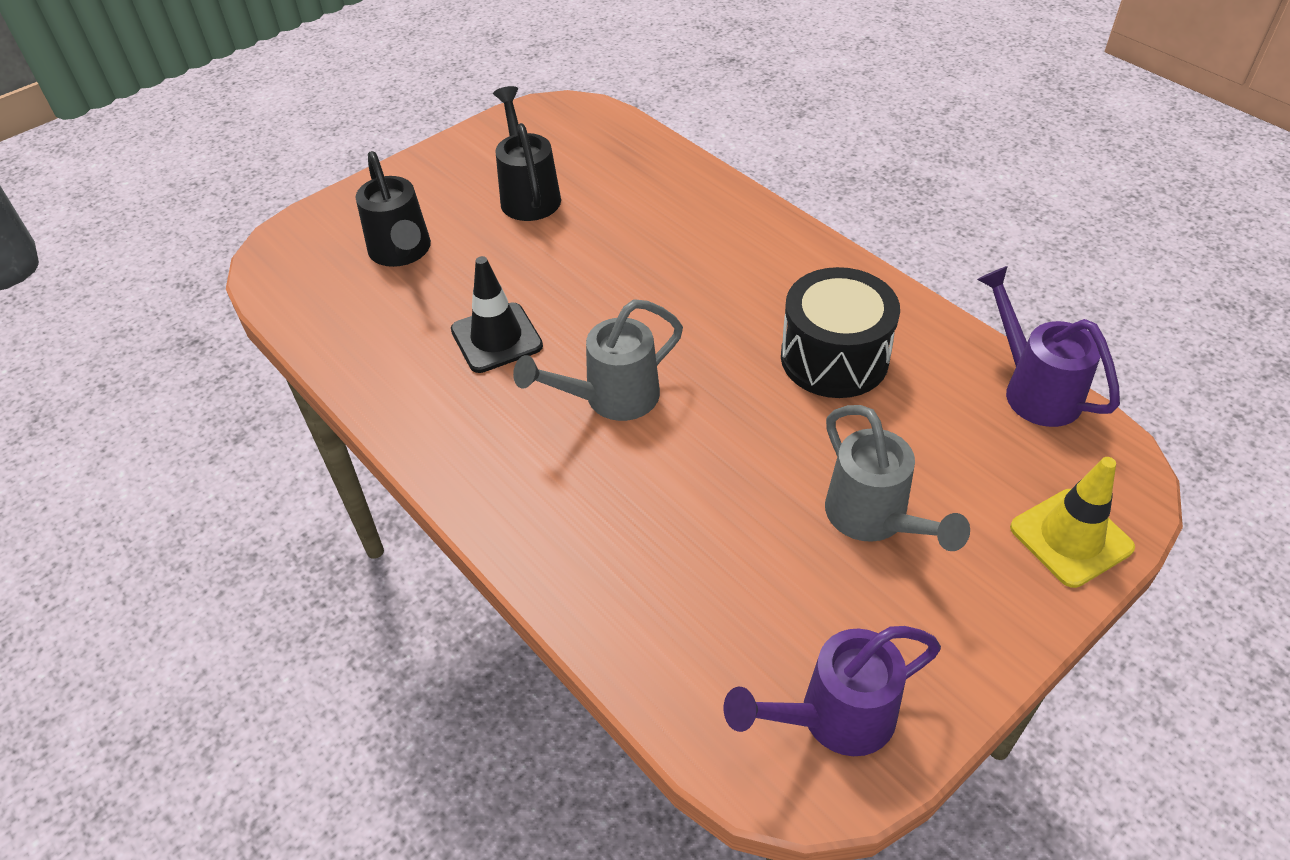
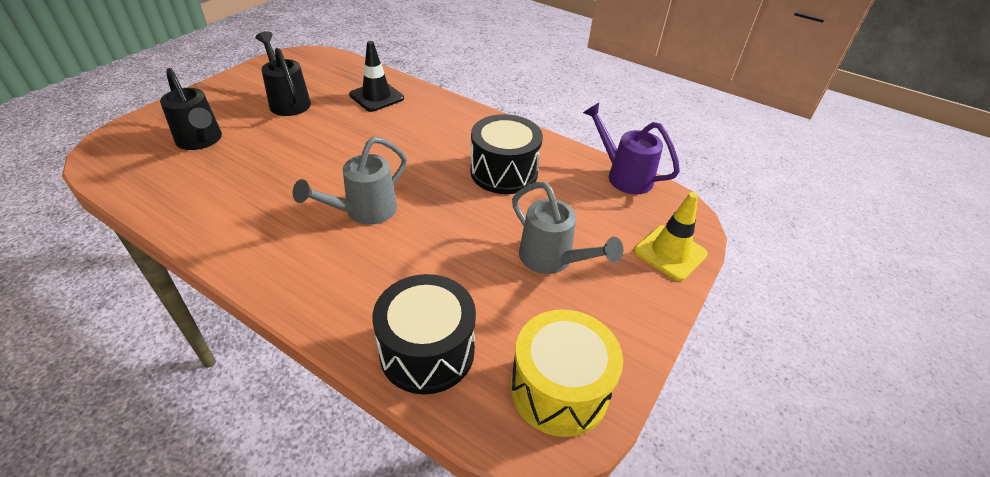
camera: 20 degrees left, 5 degrees down
(496, 338) = (277, 185): black traffic cone -> black traffic cone (376, 97)
(661, 627) = (427, 351): none -> black drum
(834, 718) = (559, 389): purple watering can -> yellow drum

